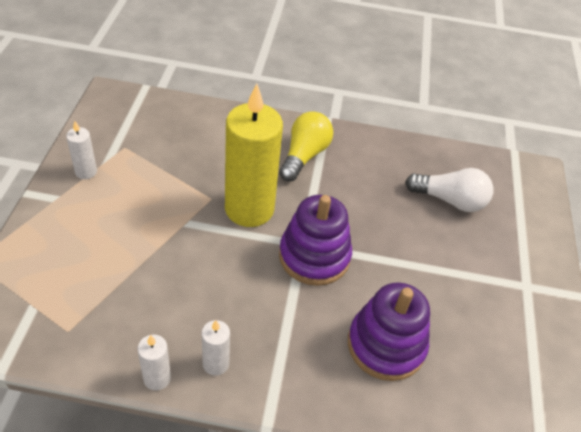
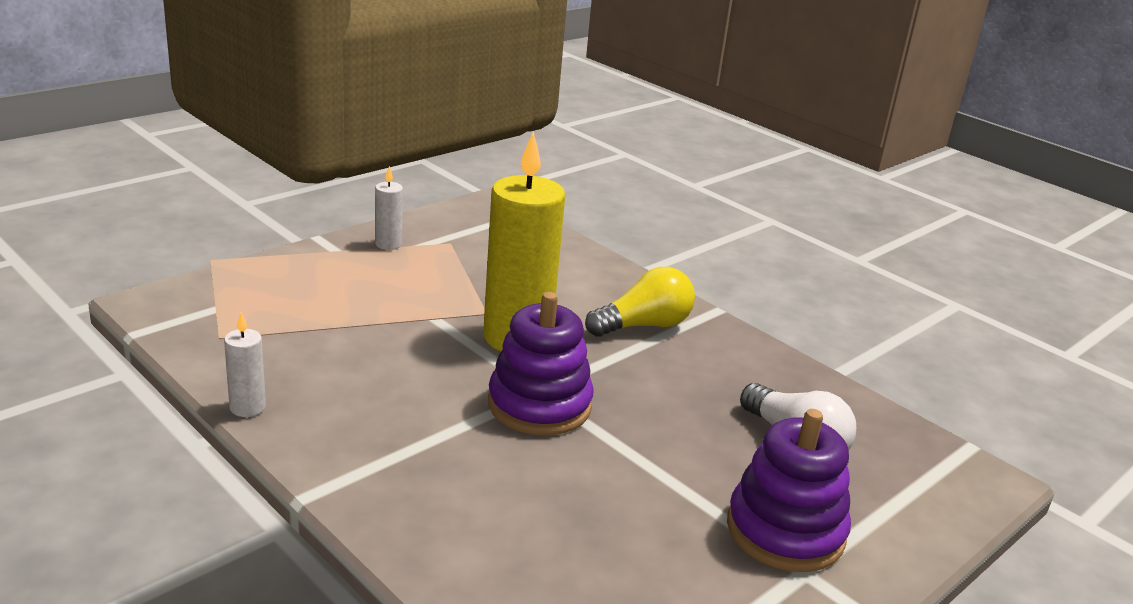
camera: 40 degrees right, 20 degrees down
(215, 364) = (315, 428): white candle -> none
(386, 345) = (522, 515): purple stacking toy -> purple stacking toy (785, 531)

